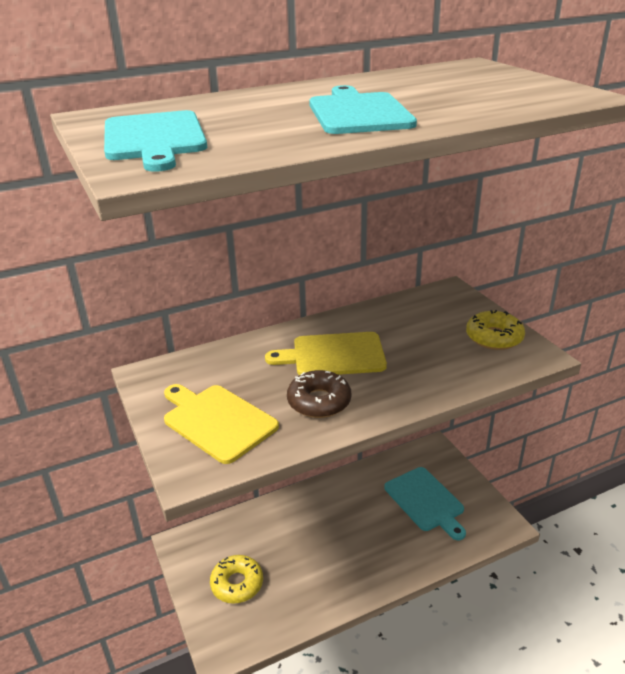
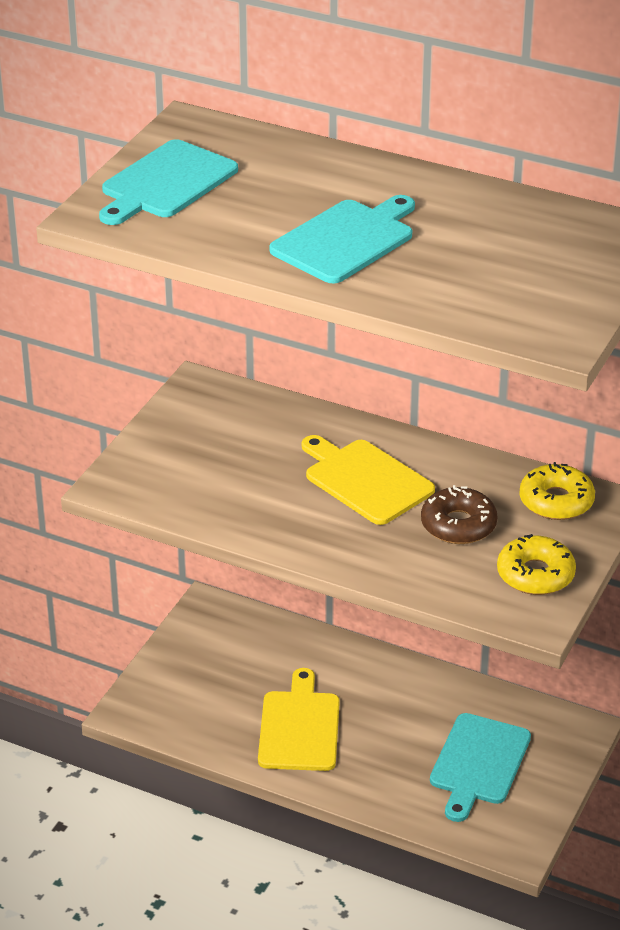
camera: 50 degrees right, 5 degrees up
(217, 421) = (186, 464): yellow cutting board -> yellow cutting board (299, 727)
(237, 584) = (205, 678): yellow donut -> yellow donut (556, 501)
(319, 401) = (280, 508): brown donut -> brown donut (458, 525)

